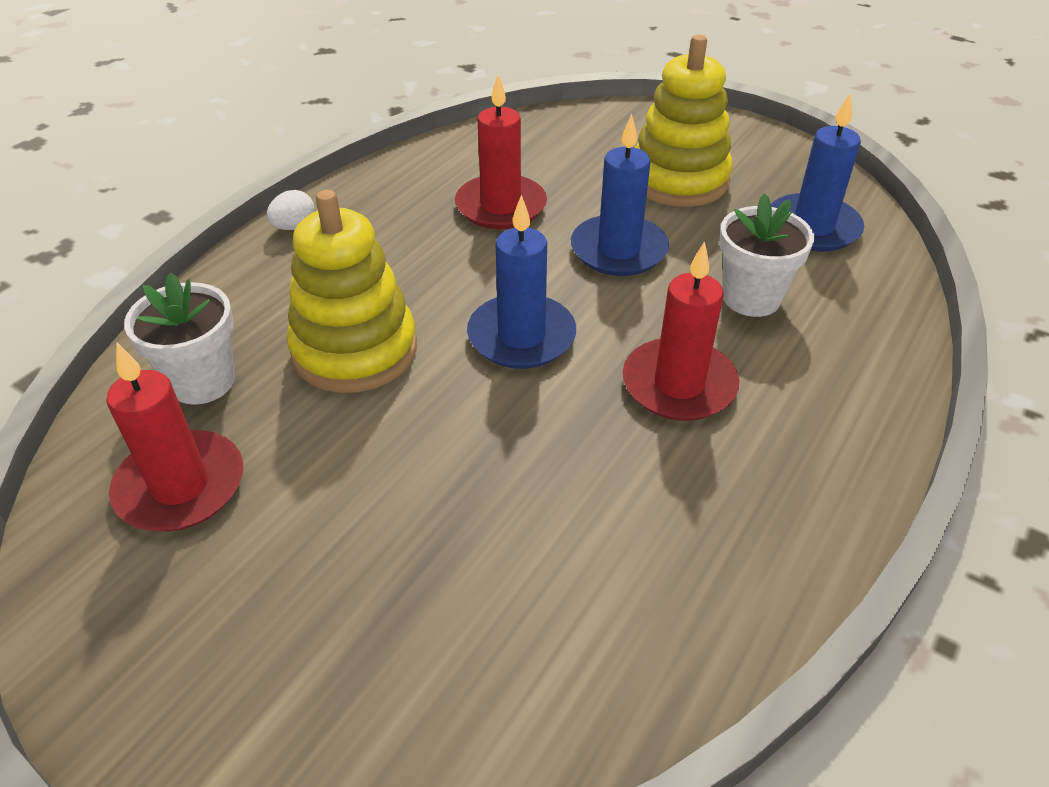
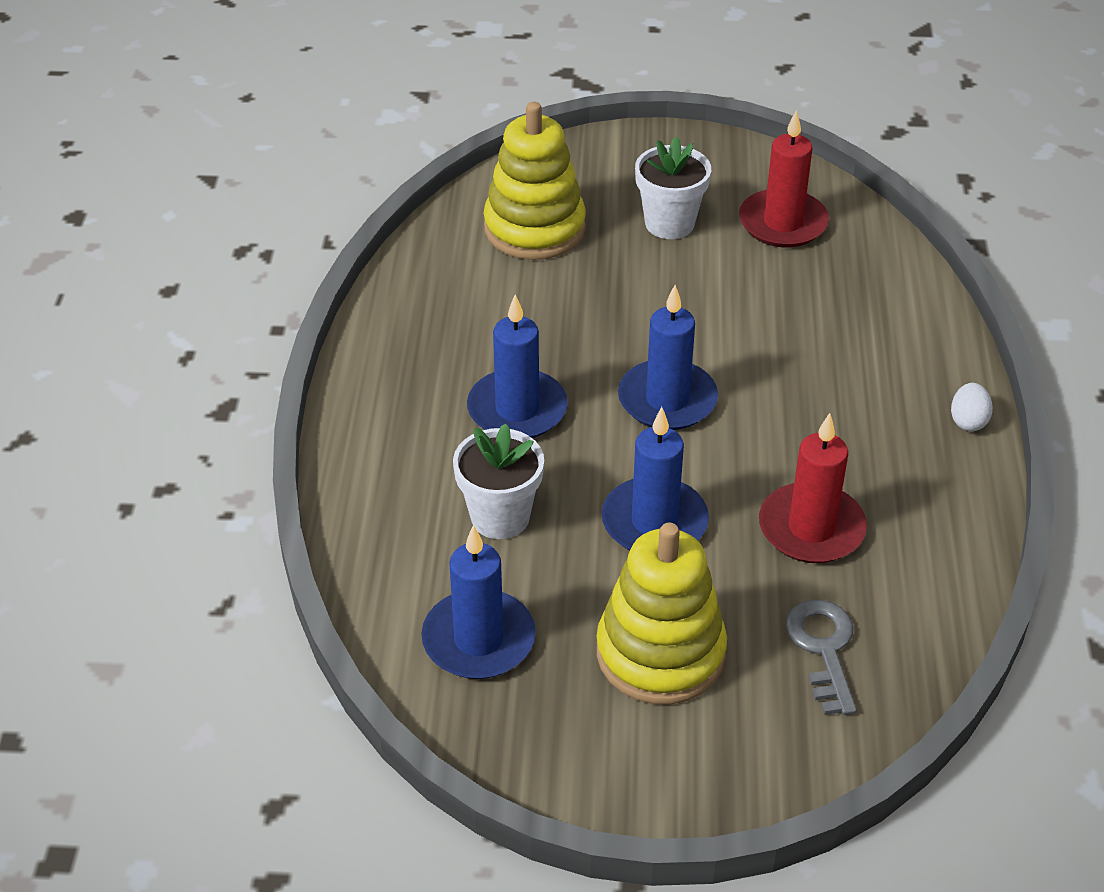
camera: 150 degrees right, 0 degrees up
(202, 381) = (855, 277): white flower pot -> white flower pot (669, 223)
(355, 350) = (780, 338): yellow stacking toy -> yellow stacking toy (534, 228)
(565, 149) = (823, 648): none -> grey key
(679, 384) = (517, 409): red candle -> blue candle

